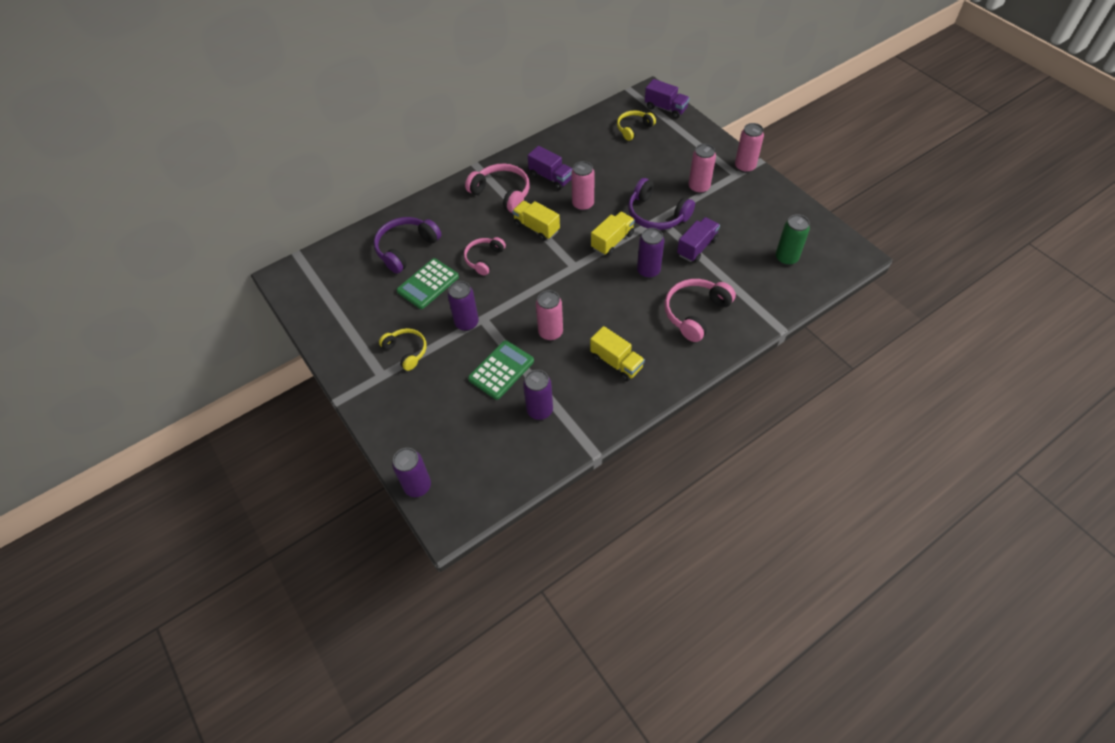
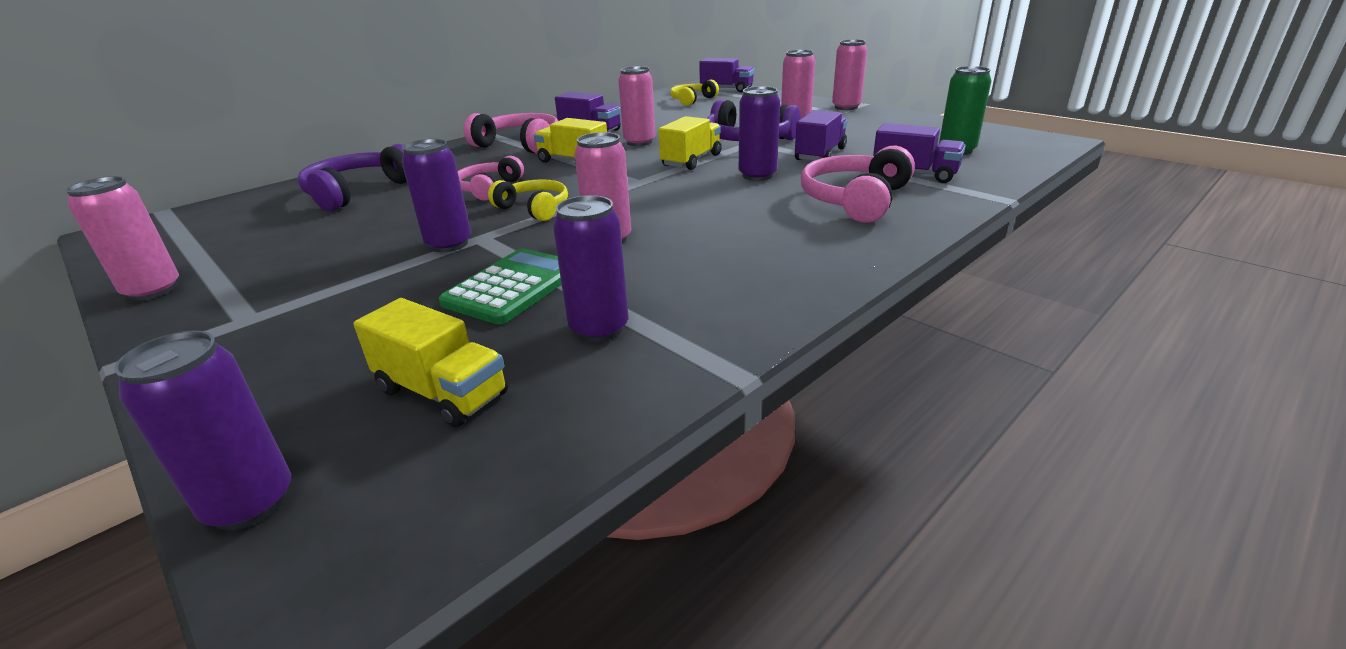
camera: 10 degrees left, 25 degrees down
(328, 343) = (153, 290): none -> pink can
(406, 351) = (317, 284): yellow headphones -> yellow headphones (534, 208)
(428, 284) = (386, 216): green calculator -> none
(616, 362) = (742, 256): yellow truck -> yellow truck (442, 392)
(744, 287) = (914, 174): none -> purple truck

